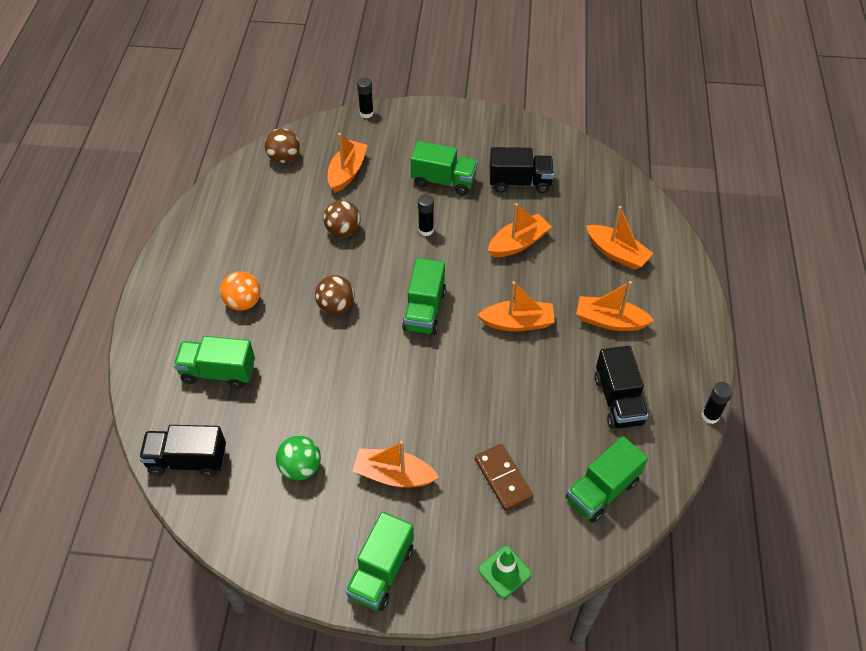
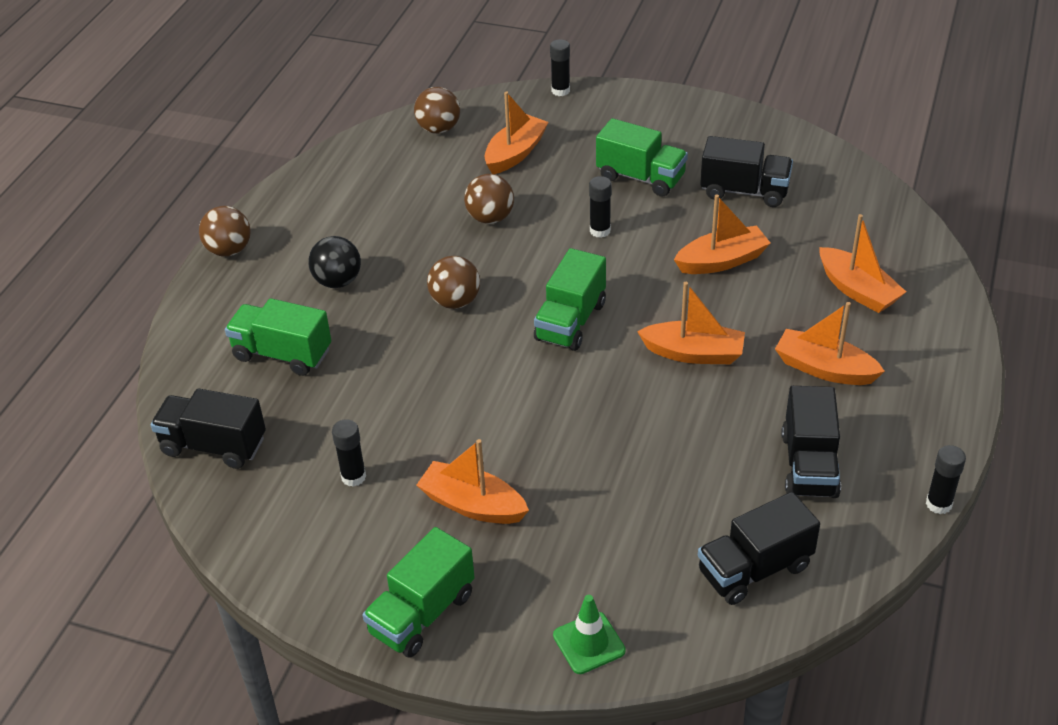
camera: 15 degrees right, 10 degrees down
(152, 288) = (229, 250): none -> brown ball
(243, 302) = (338, 281): orange ball -> black ball
(300, 468) = (353, 477): green ball -> black glue stick
(503, 478) = (620, 532): brown domino -> none
(602, 490) = (754, 569): green truck -> black truck

